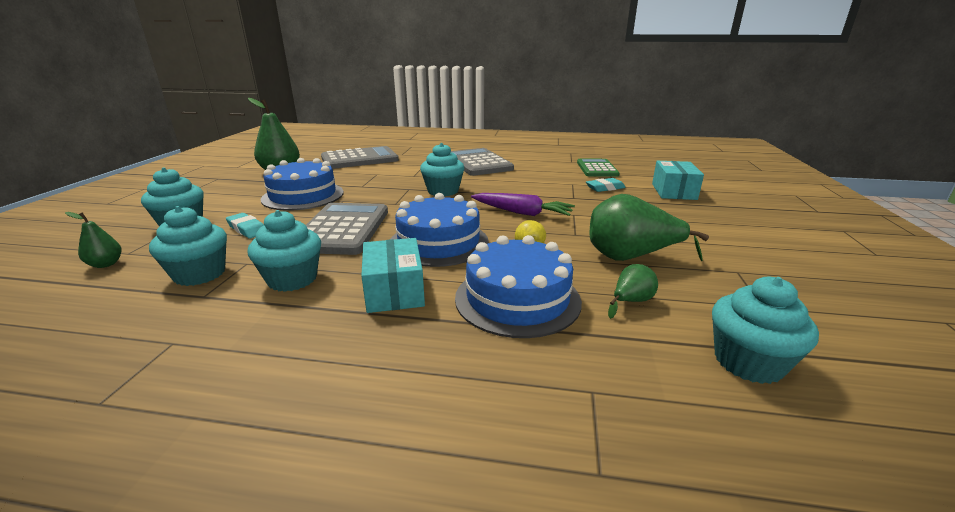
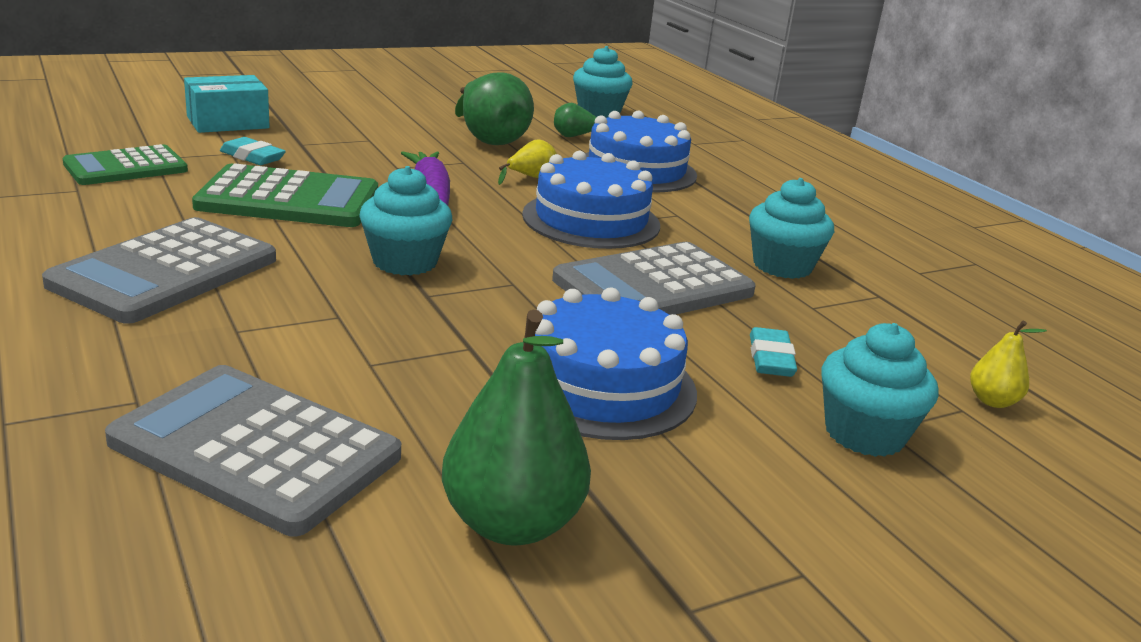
camera: 130 degrees left, 0 degrees up
(106, 264) = (992, 401): green pear -> yellow pear
(199, 274) = (873, 321): turquoise cupcake -> none
(394, 290) = (709, 215): turquoise box -> none
(536, 185) = (289, 199): none -> green calculator

